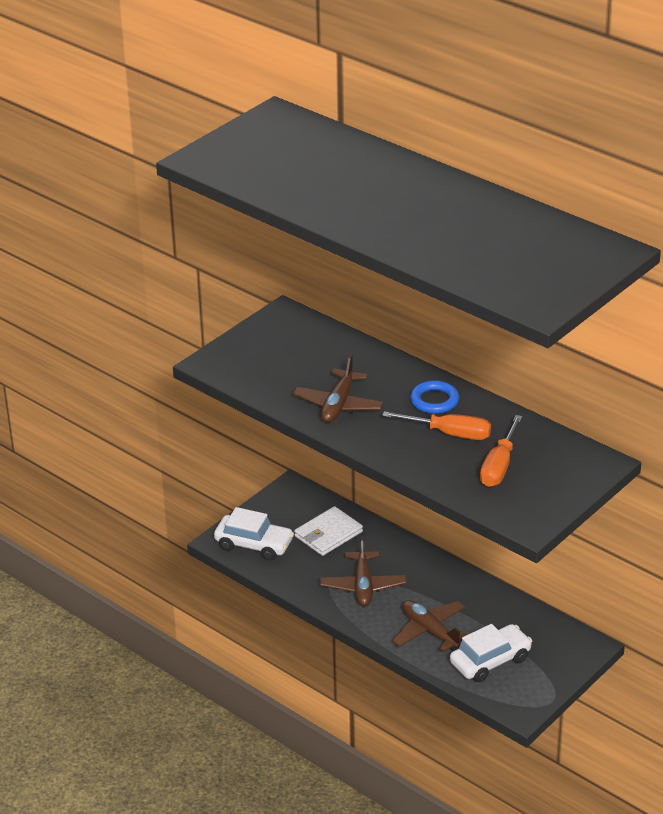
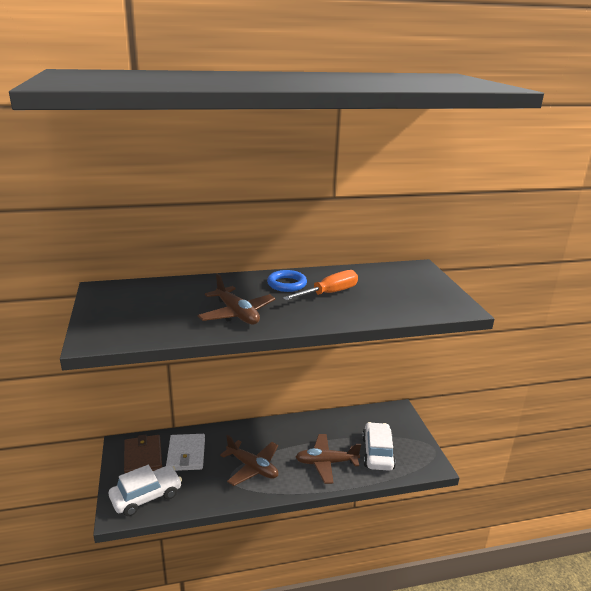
camera: 55 degrees left, 10 degrees down
(293, 510) = (143, 457): none -> brown wallet
(499, 466) = (385, 293): orange screwdriver -> none

